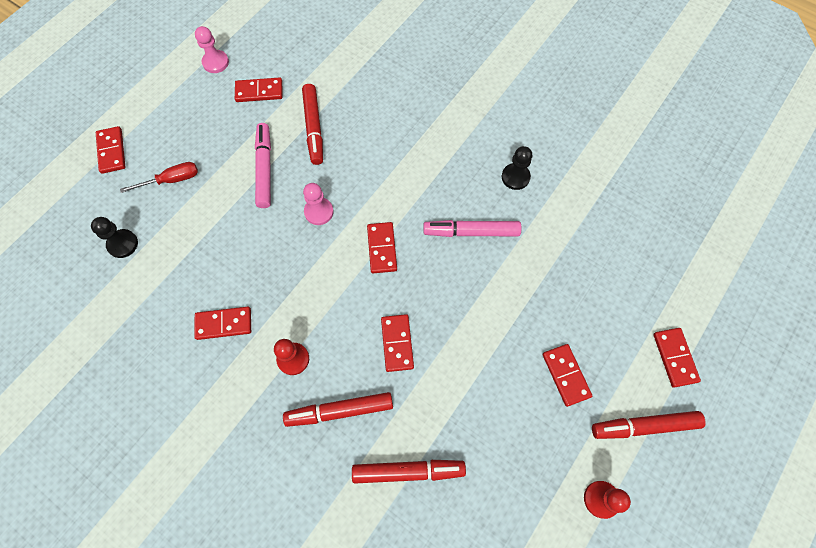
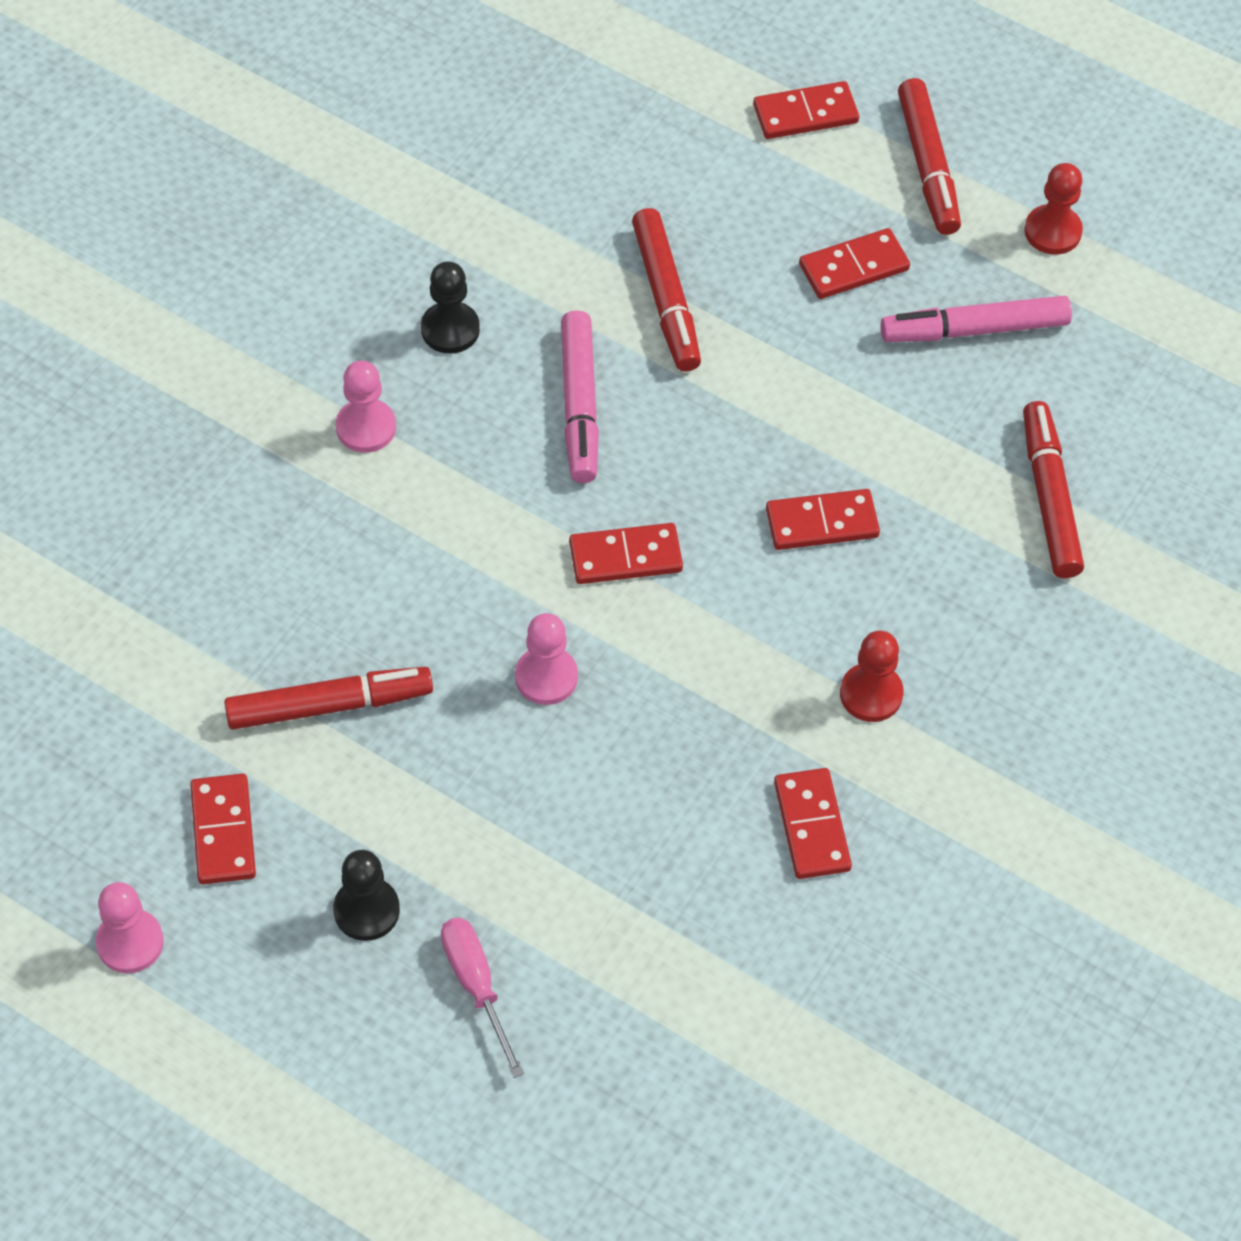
camera: 95 degrees left, 10 degrees down
(112, 151) = (399, 1136): red domino -> none
(122, 244) = (646, 1059): black pawn -> black pawn (366, 910)
(171, 180) = (476, 986): red screwdriver -> pink screwdriver
(264, 169) = (441, 794): pink marker -> pink marker (974, 330)
(339, 411) = (959, 608): red marker -> red marker (666, 299)
(458, 142) = (366, 427): none -> pink pawn

